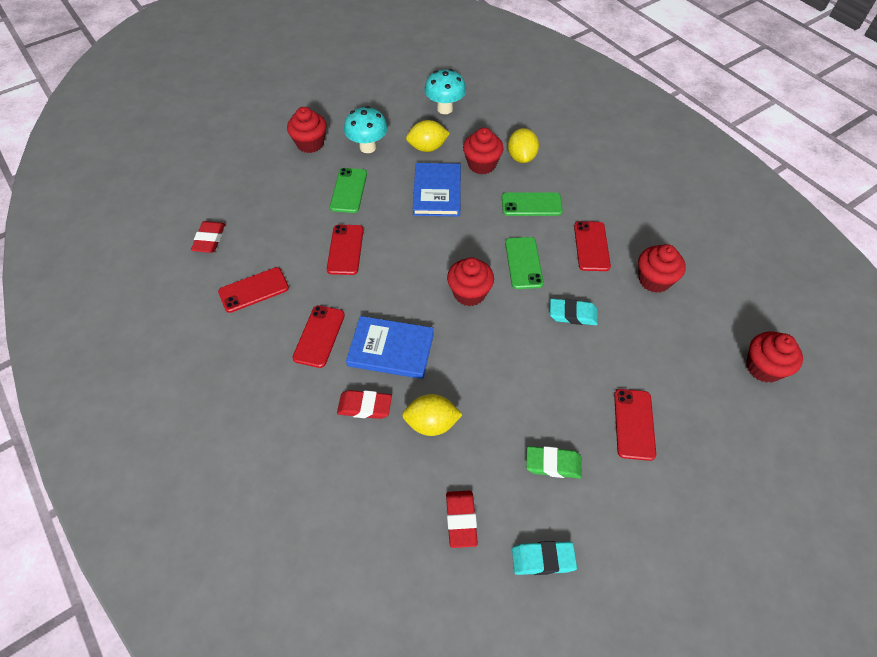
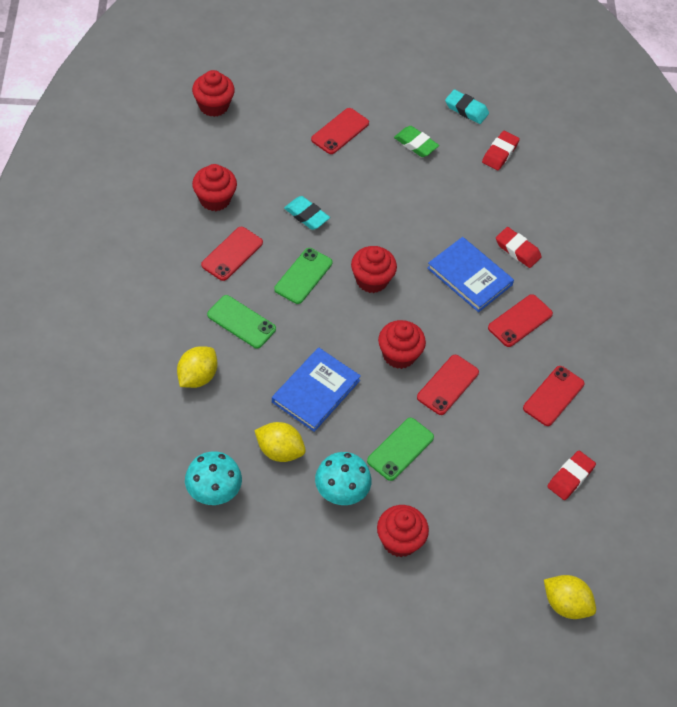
camera: 150 degrees left, 0 degrees up
(254, 290) = (553, 396): red phone -> red phone turned 60 degrees counterclockwise
(431, 423) = (477, 212): yellow lemon -> yellow lemon (565, 604)
(481, 164) = (244, 394): red cupcake -> red cupcake (399, 355)

